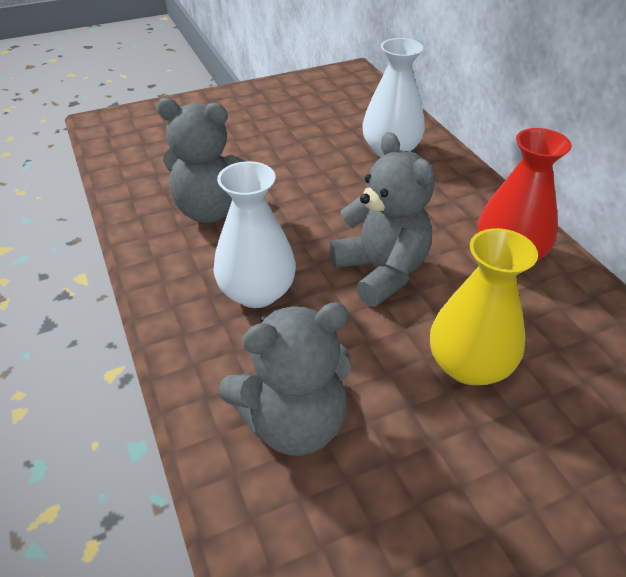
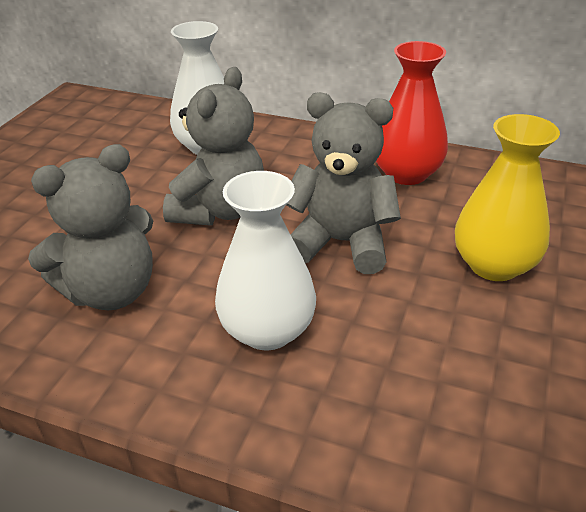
camera: 45 degrees left, 5 degrees down
(293, 422) = (453, 404): grey teddy bear -> grey teddy bear (220, 210)

